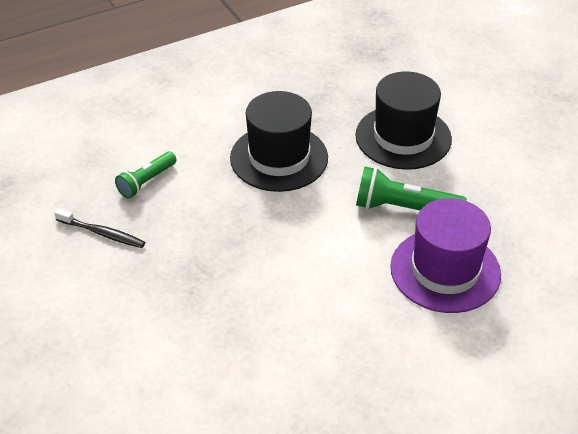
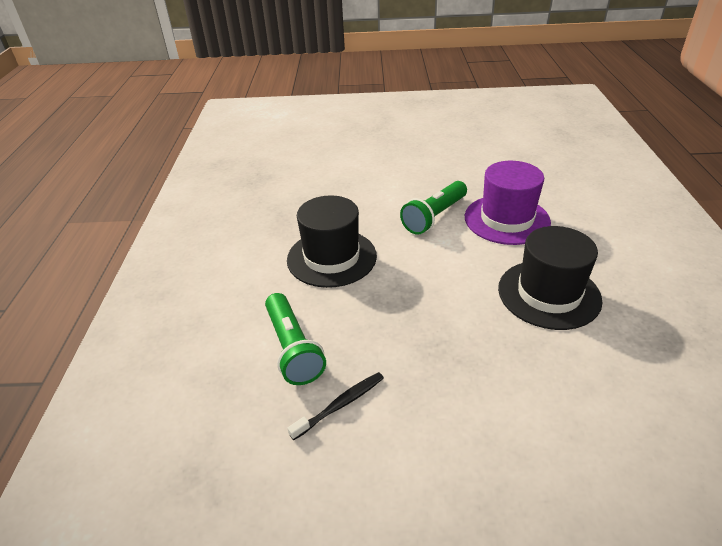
camera: 60 degrees left, 5 degrees down
(146, 182) = (293, 349): green flashlight -> green flashlight, size x1.54
(403, 137) = (361, 194): black hat -> black hat (548, 294)

